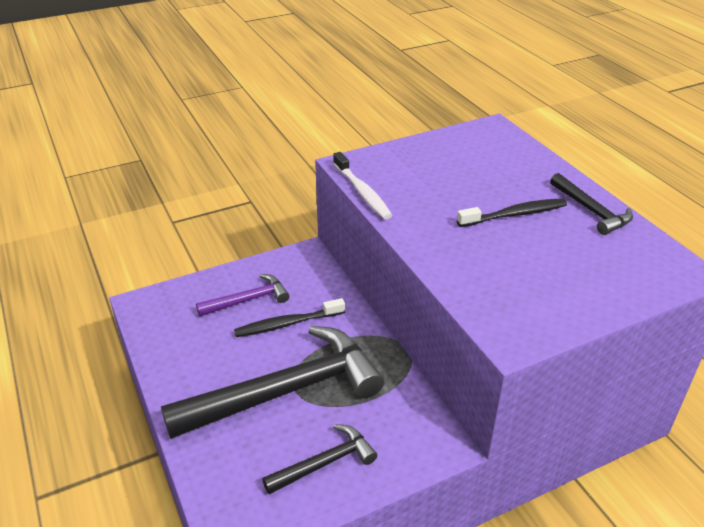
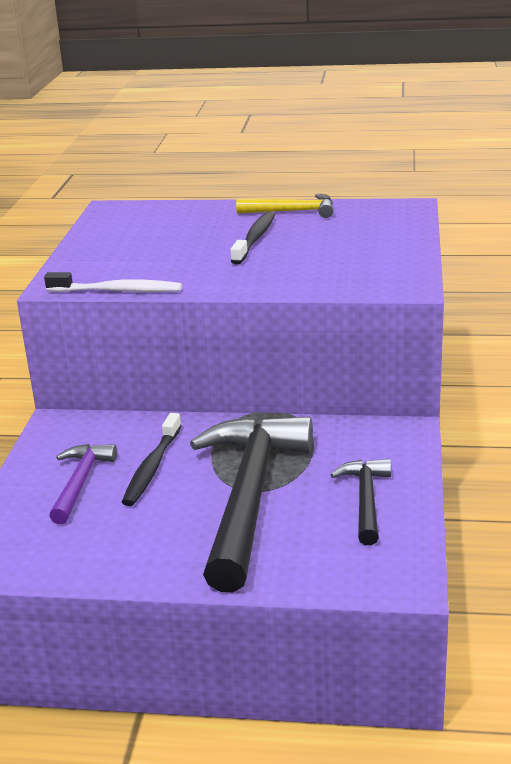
camera: 55 degrees left, 10 degrees down
(591, 210) = (292, 211): black hammer -> yellow hammer

